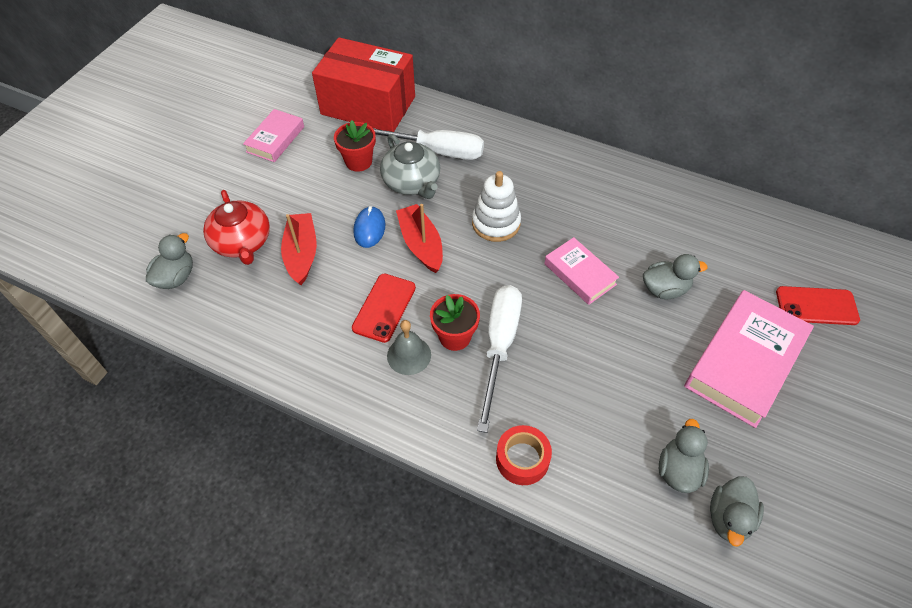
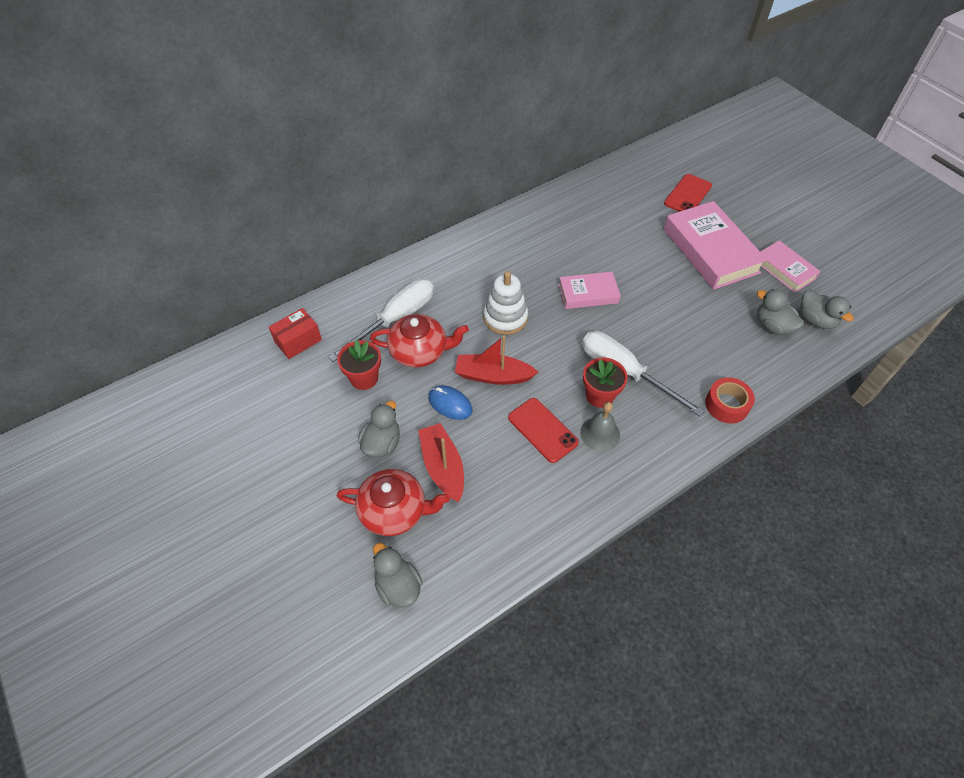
camera: 60 degrees left, 0 degrees up
(275, 139) = (279, 431): pink book -> pink book (784, 269)
(301, 254) = (443, 467): red boat -> red boat turned 45 degrees clockwise
(368, 105) = (298, 341): red box -> red box, size x0.46
(412, 182) = (419, 351): grey teapot -> red teapot
(665, 289) = (630, 256): grey duck -> grey duck (382, 443)

